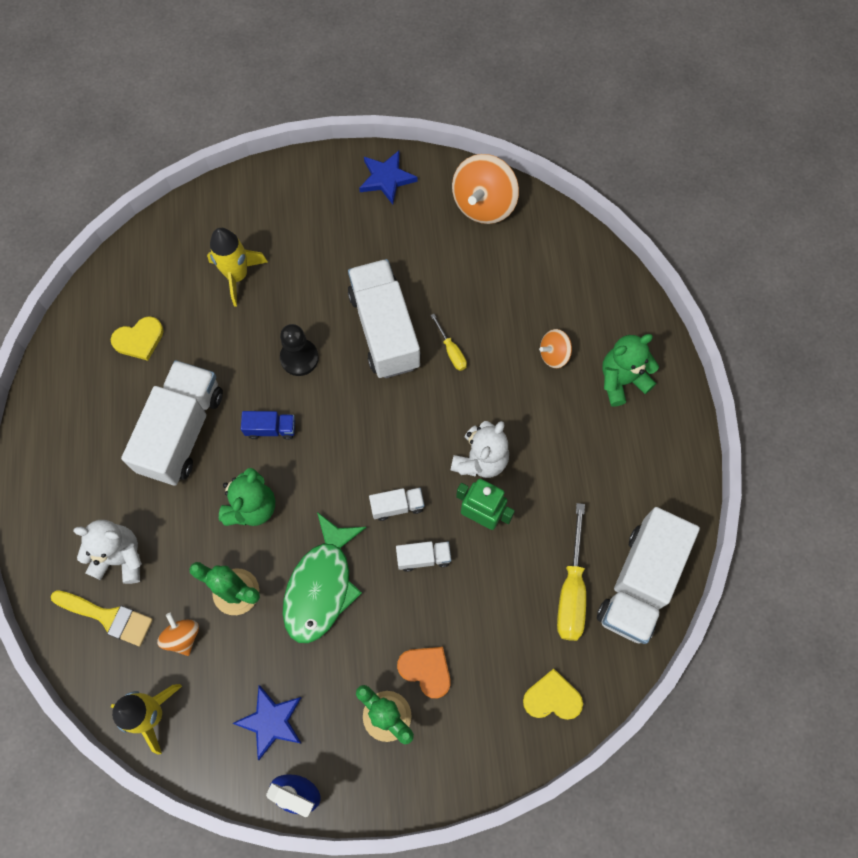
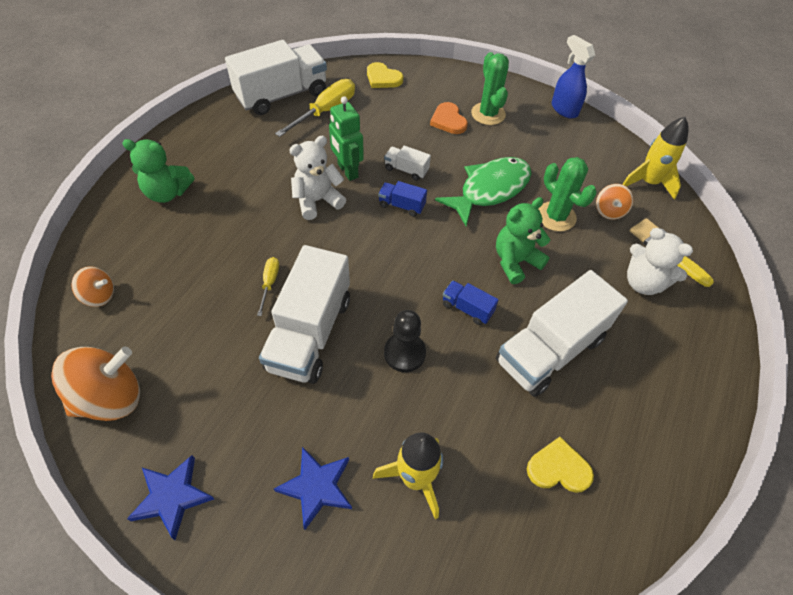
camera: 150 degrees left, 15 degrees down
(271, 721) = (565, 144): blue star -> blue star (317, 487)
(397, 506) = (402, 205): white truck -> blue truck
(554, 354) = (195, 235): orange spinning top -> orange spinning top (99, 296)

